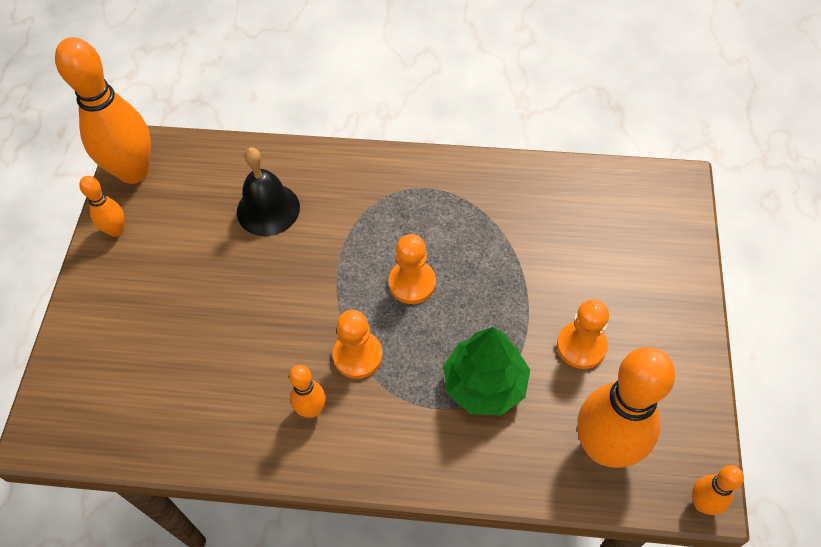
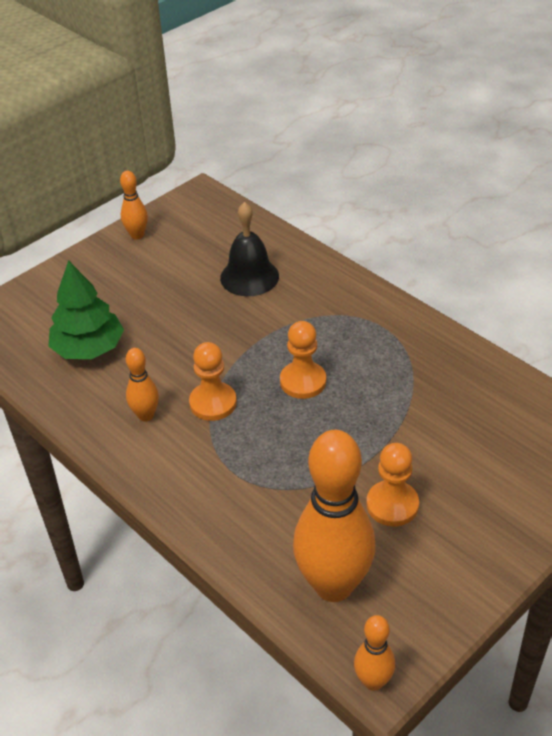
camera: 40 degrees right, 15 degrees down
(134, 171) = (184, 207): orange bowling pin -> none
(484, 384) = (285, 480): green tree -> green tree (88, 348)

